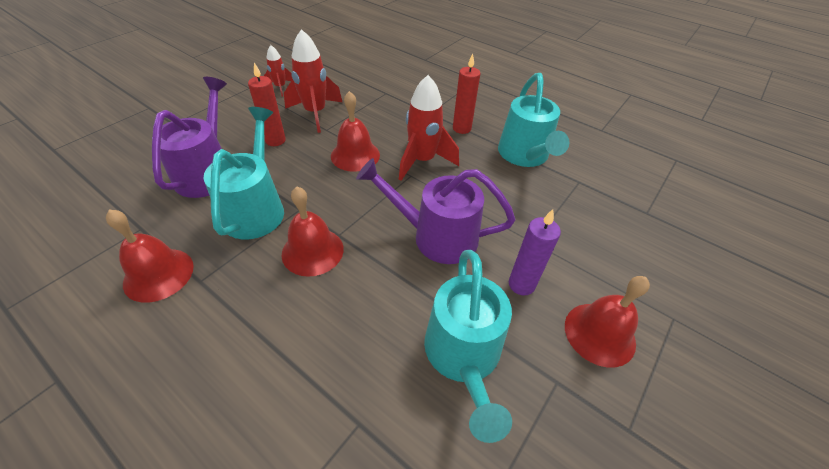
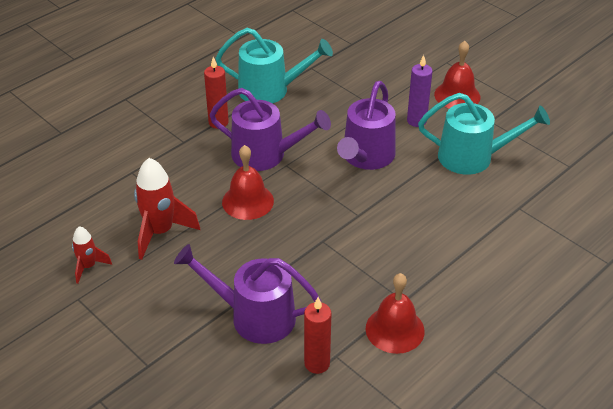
camera: 80 degrees left, 5 degrees down
(256, 208) = (317, 271): turquoise watering can -> none
(275, 140) = (208, 264): red candle -> red candle (317, 363)
(312, 251) = (376, 231): red bell -> none
(422, 161) = (266, 155): red rocket -> purple watering can

